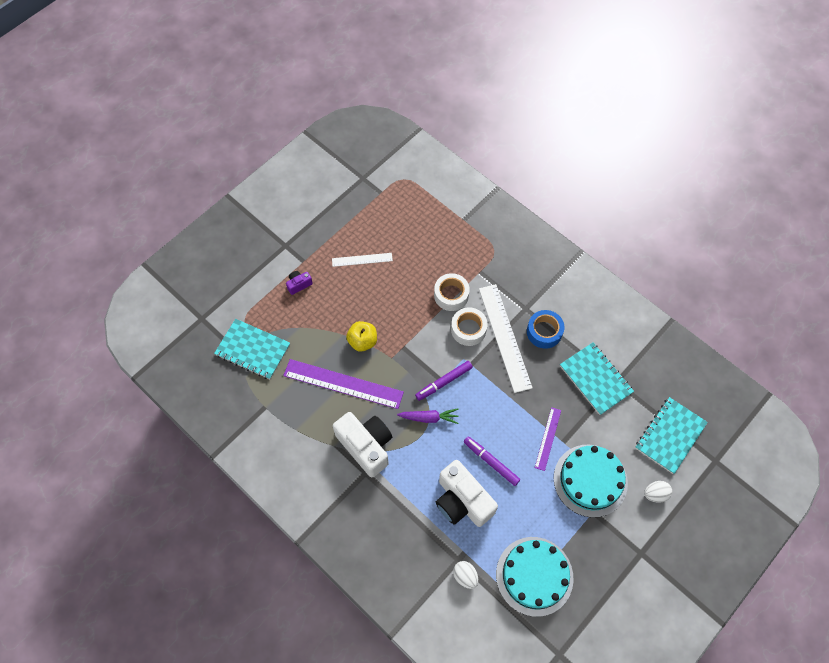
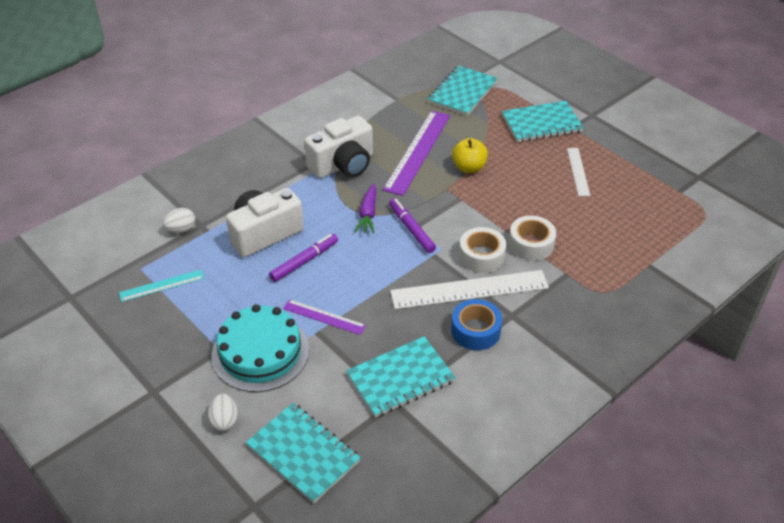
camera: 95 degrees right, 20 degrees down
(299, 284) = (541, 123): purple camera -> turquoise notebook
(534, 576) = (161, 285): turquoise cake -> turquoise ruler

